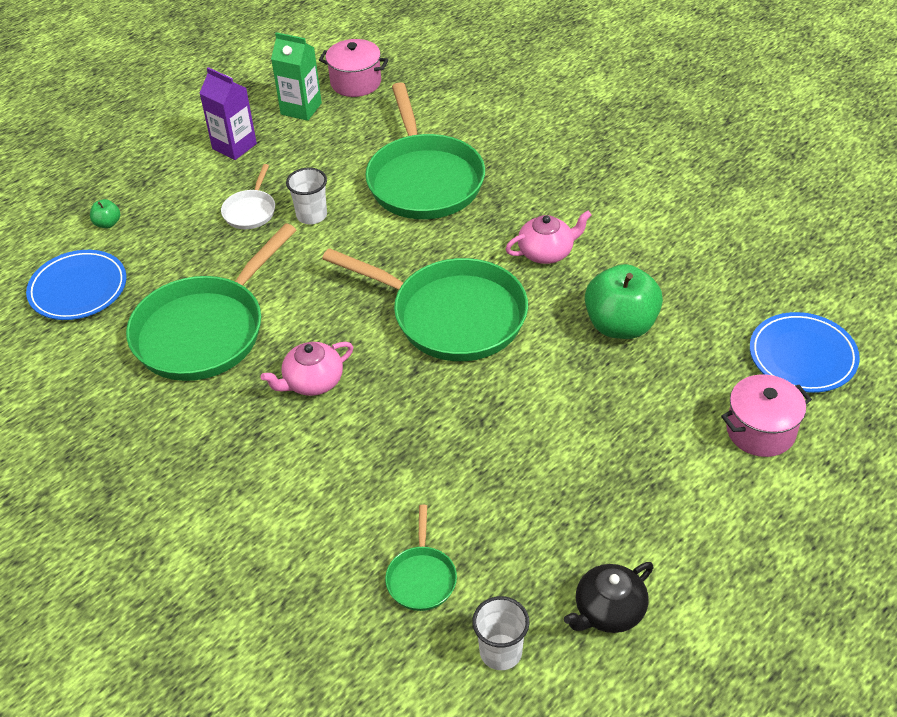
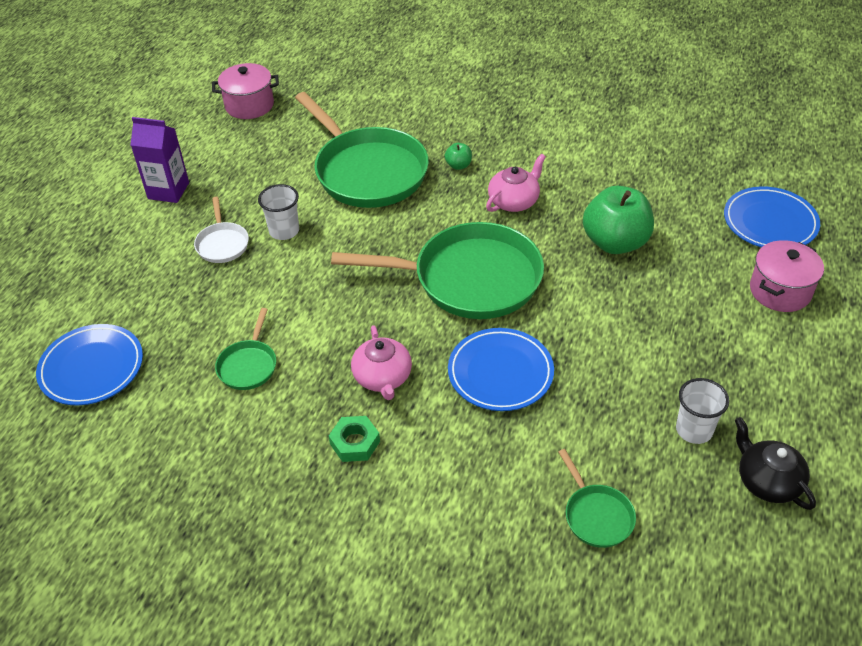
camera: 25 degrees left, 0 degrees up
(108, 223) = (83, 297): green apple -> green apple (458, 165)
(205, 330) = (248, 365): green pan -> green pan, size x0.45
(251, 432) = (355, 443): none -> green nut
(301, 109) = (212, 141): green carton -> none
(312, 382) = (383, 377): pink teapot -> pink teapot turned 45 degrees counterclockwise
(421, 415) = (500, 373): none -> blue plate
(500, 652) = (706, 553): white cup -> white cup (694, 430)
(608, 610) = (767, 481): black teapot -> black teapot turned 120 degrees clockwise

